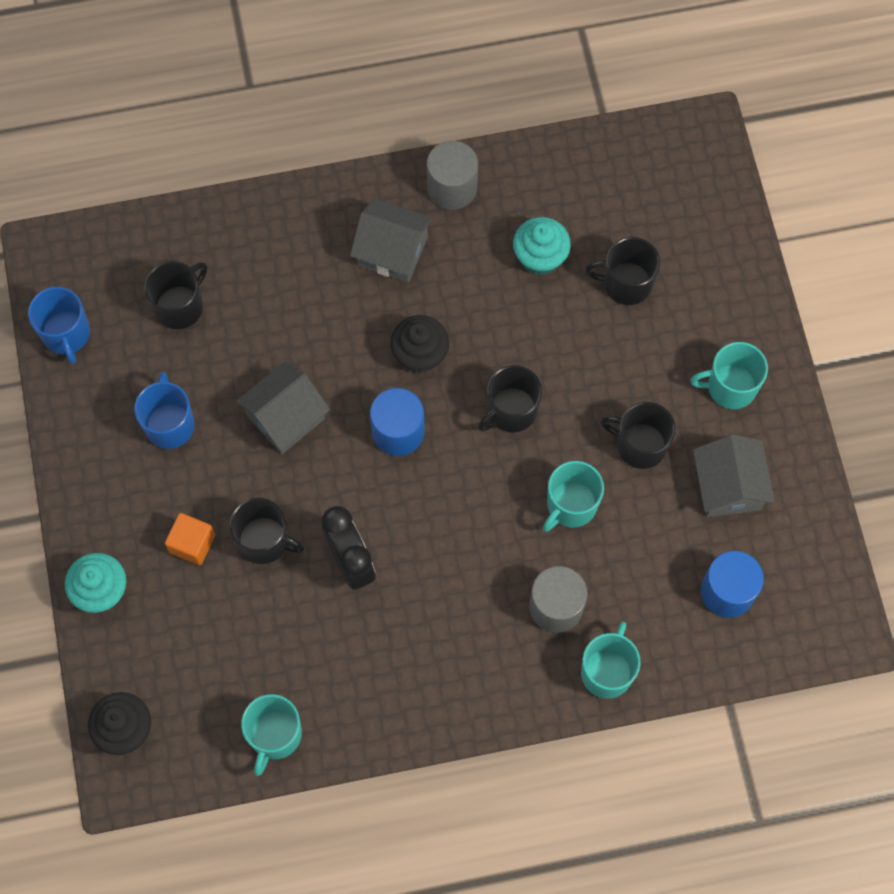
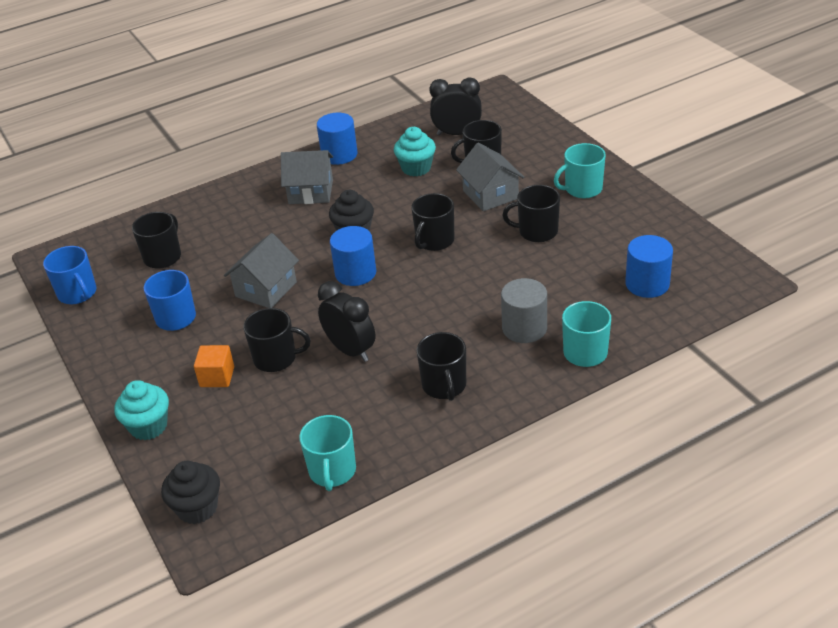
camera: 15 degrees left, 30 degrees down
(433, 659) = (444, 385): none -> black mug
(452, 187) = (339, 155): grey cylinder -> blue cylinder
(571, 505) = (504, 274): turquoise mug -> none
(619, 205) = (457, 134): none -> black clock
(728, 486) = (612, 233): grey house -> grey house (490, 195)

